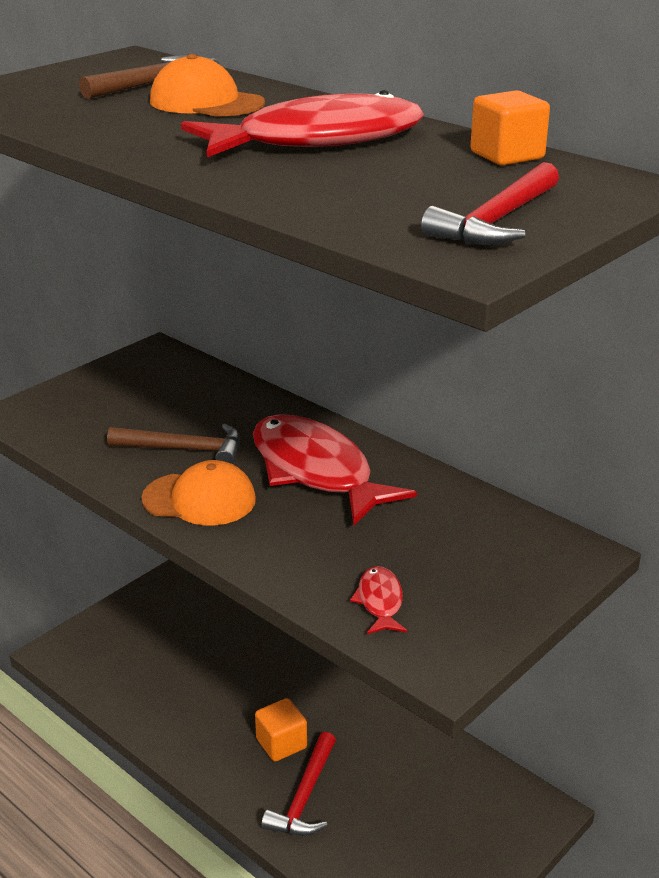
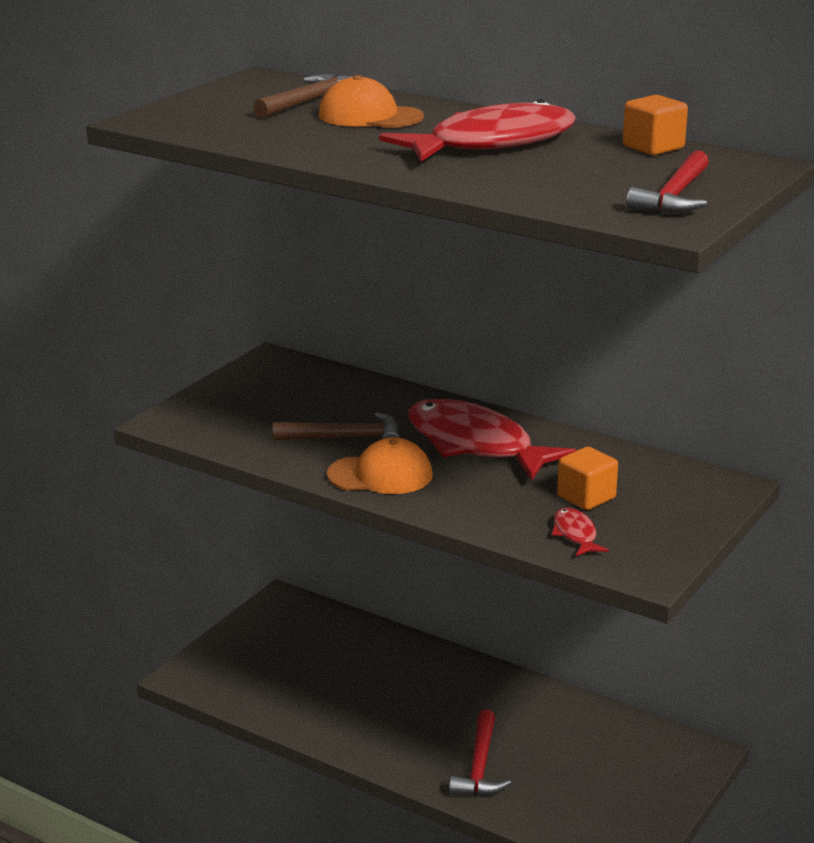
camera: 10 degrees left, 5 degrees down
(281, 743) = (442, 727): orange cube -> orange cube (586, 497)

